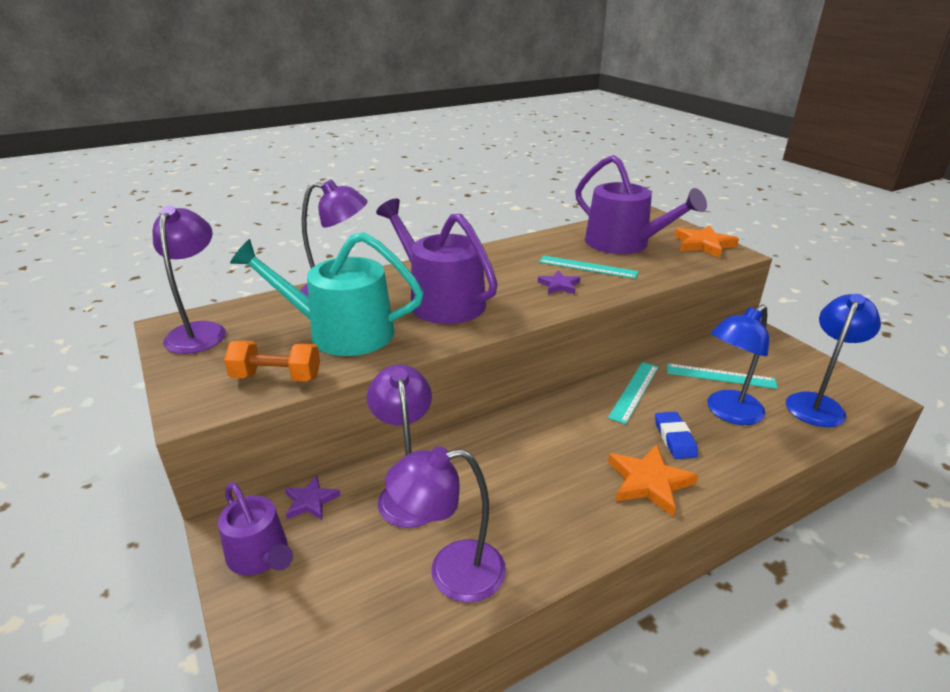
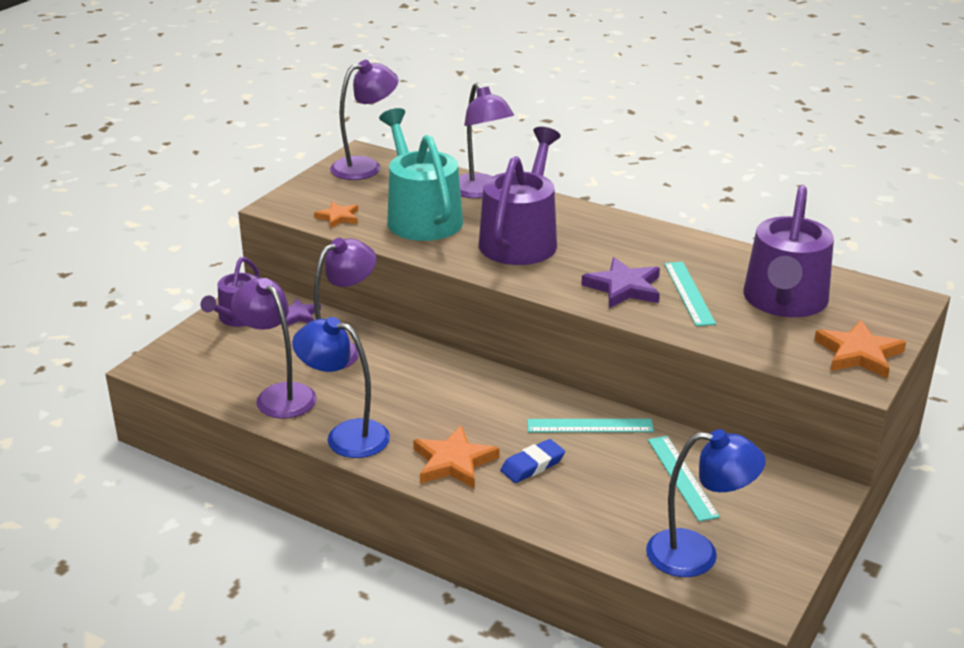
camera: 60 degrees right, 0 degrees up
(276, 377) = (338, 217): orange dumbbell -> orange star
(559, 285) = (624, 288): purple star -> purple star, size x1.63
(728, 413) = (611, 492): blue lamp -> blue lamp (345, 436)

